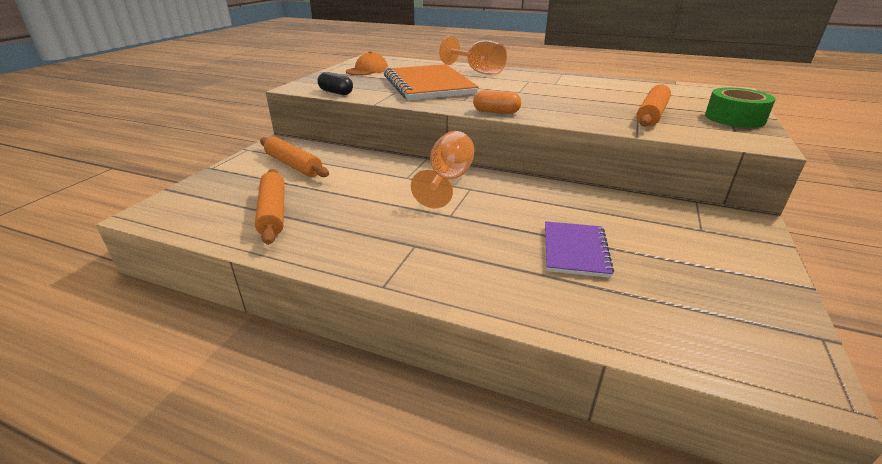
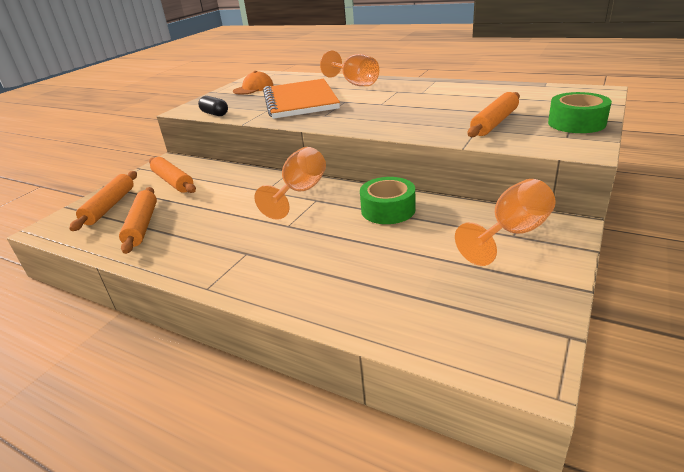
camera: 10 degrees right, 0 degrees up
(223, 190) = (109, 206): none -> orange rolling pin
(496, 112) = (346, 127): orange capsule -> none
(555, 201) = (388, 210): none -> green tape
(575, 250) = (383, 256): purple notebook -> none
(699, 227) = (512, 233): none -> orange goblet

